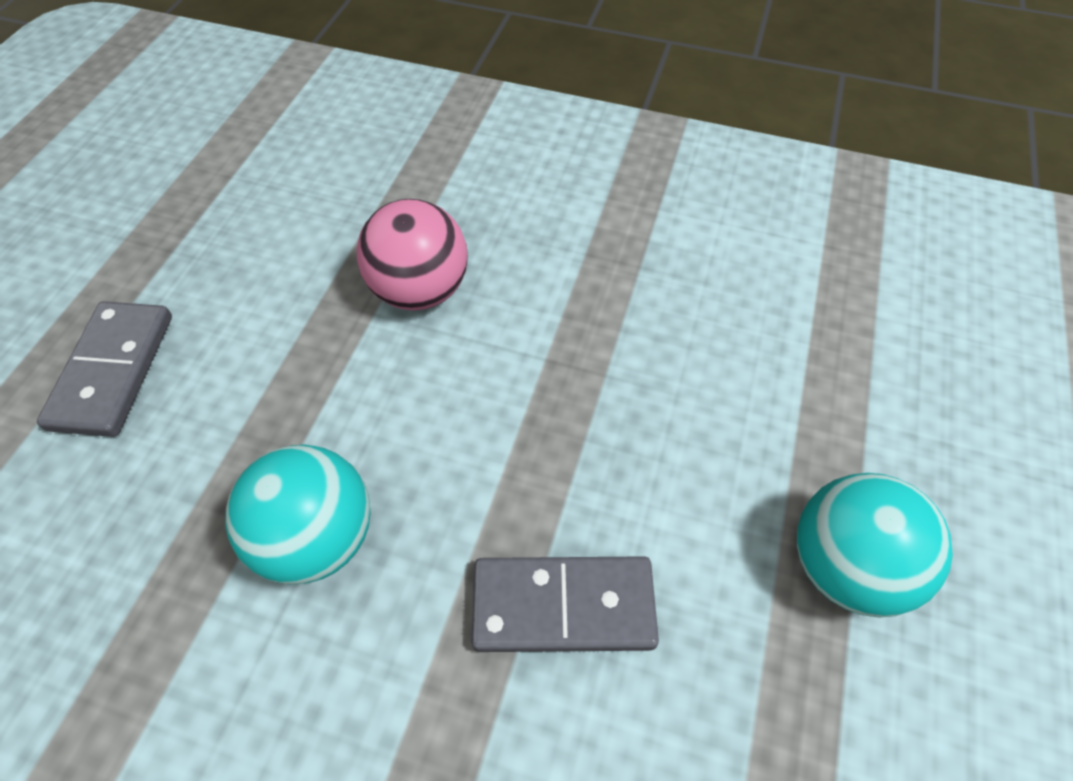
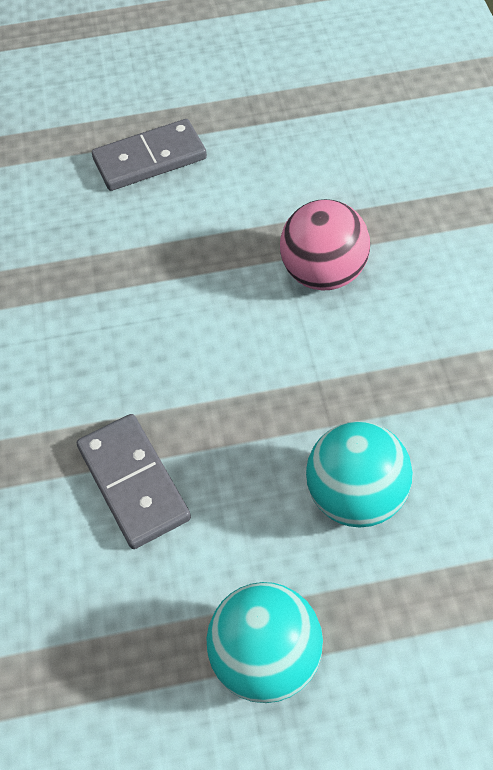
camera: 65 degrees right, 0 degrees up
(318, 537) = (105, 326): turquoise ball -> turquoise ball (355, 496)

